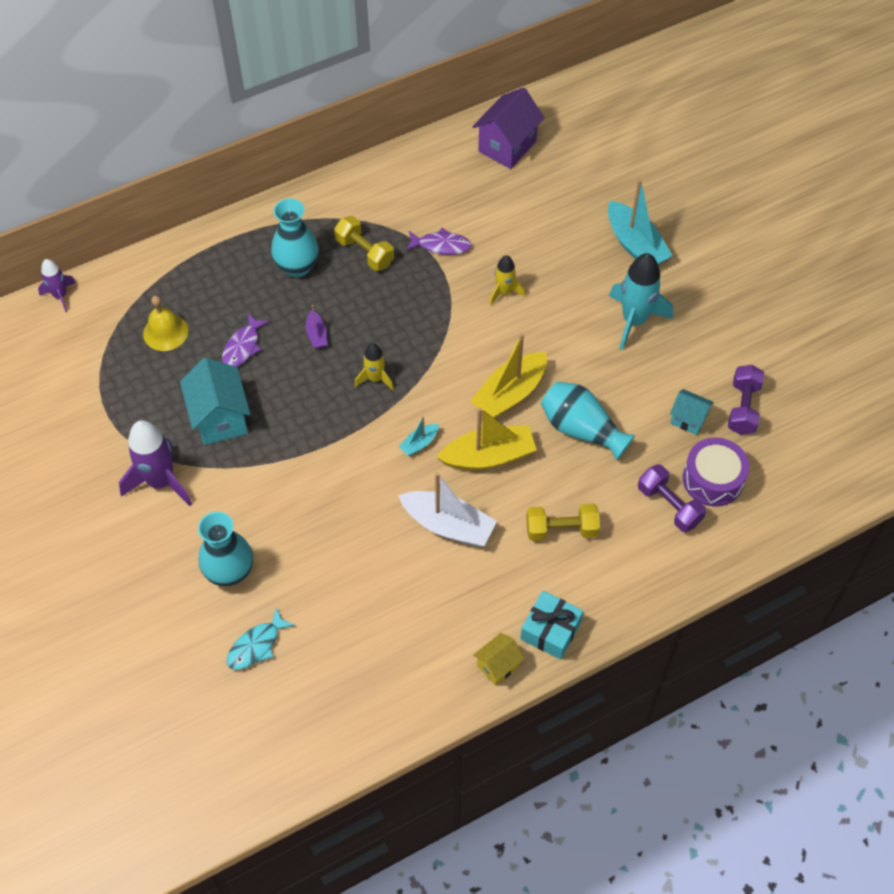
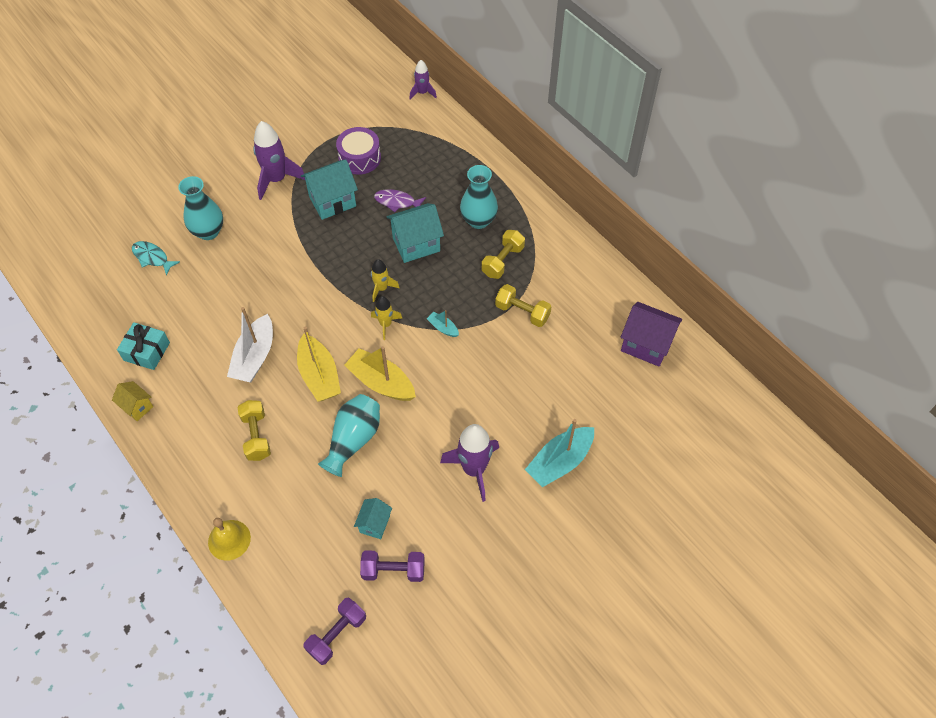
camera: 80 degrees right, 0 degrees up
(165, 332) = (402, 155): yellow bell -> yellow bell (229, 540)
(317, 335) = (416, 244): purple boat -> turquoise house
(419, 443) = (326, 327): turquoise boat -> turquoise boat (443, 328)
(441, 246) = (522, 312): purple fish -> yellow dumbbell
(504, 292) = (483, 364): yellow rocket -> yellow rocket (385, 324)
(550, 630) = (167, 439): turquoise gift -> turquoise gift (147, 351)
(634, 320) = (474, 469): turquoise rocket -> purple rocket
(669, 505) = (285, 516): purple dumbbell -> purple dumbbell (337, 634)
(713, 479) = (315, 549): purple drum -> purple drum (359, 158)

